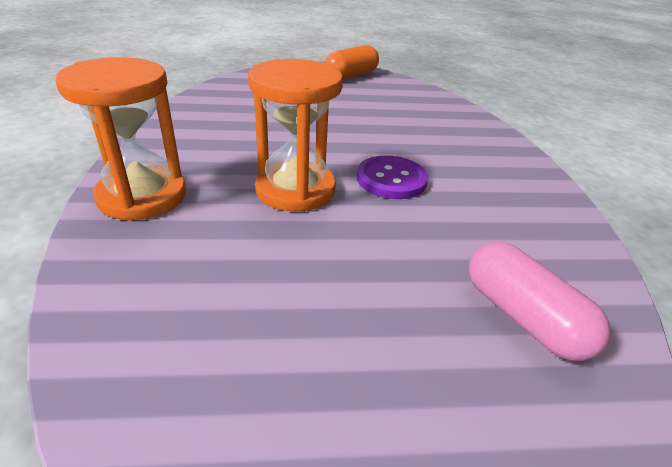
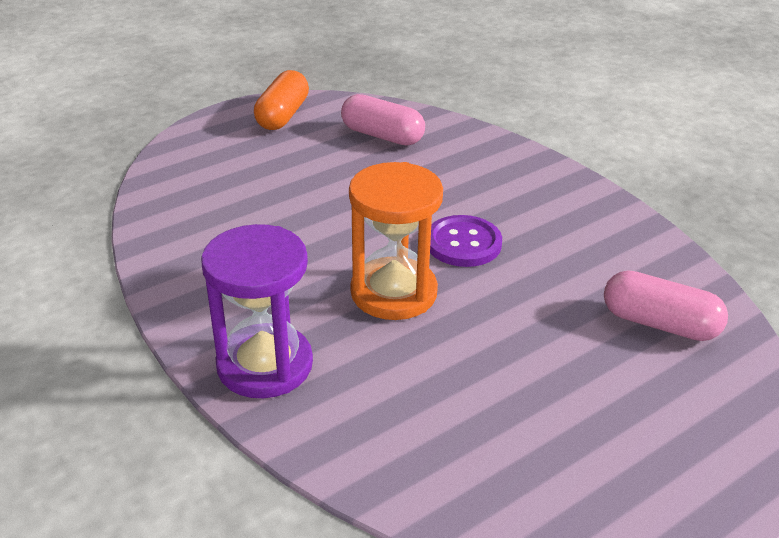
camera: 30 degrees left, 0 degrees up
(142, 196) = (265, 365): orange hourglass -> purple hourglass
(406, 102) = (382, 136): none -> pink capsule

